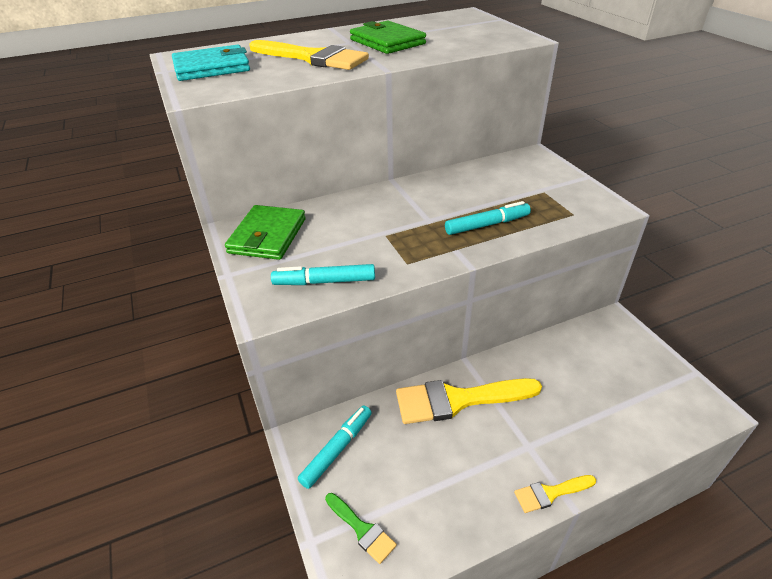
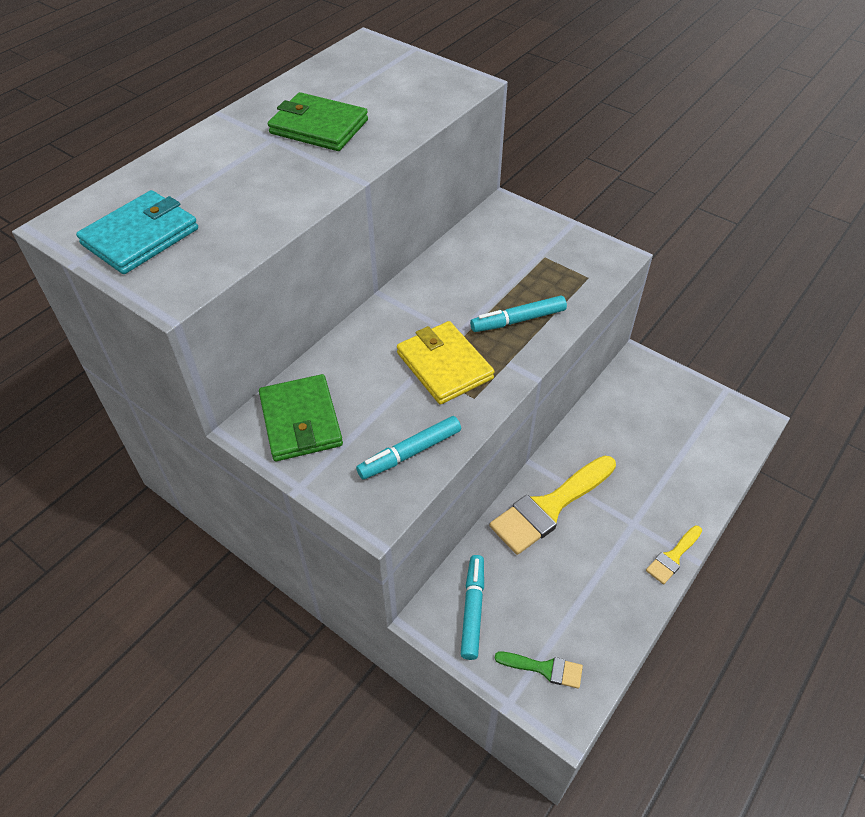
camera: 30 degrees left, 10 degrees up
(313, 58) = (255, 182): yellow brush -> none
(401, 236) = (444, 366): none -> yellow wallet
(487, 225) = (518, 320): turquoise marker -> turquoise marker turned 150 degrees counterclockwise

